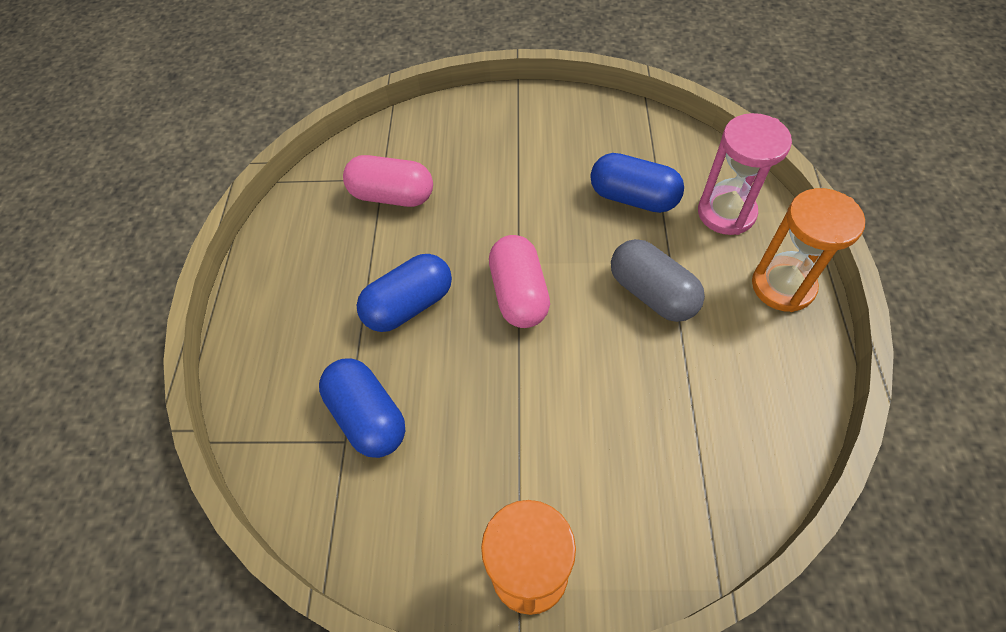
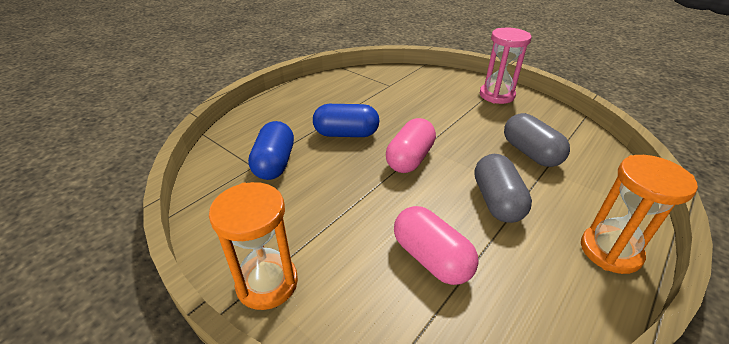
camera: 35 degrees right, 20 degrees down
(392, 196) = (387, 93): pink capsule -> pink capsule (431, 258)
(633, 198) = (530, 153): blue capsule -> grey capsule
(726, 213) = (597, 191): pink hourglass -> pink hourglass (496, 95)

